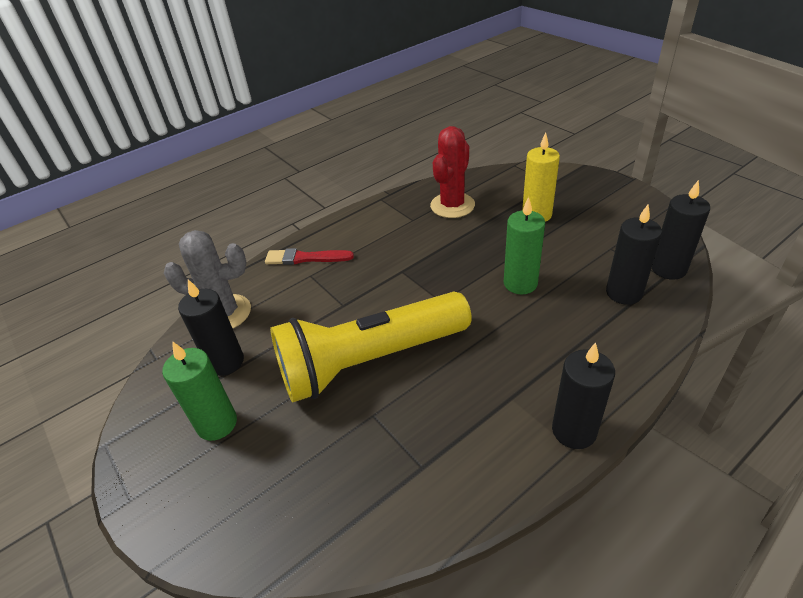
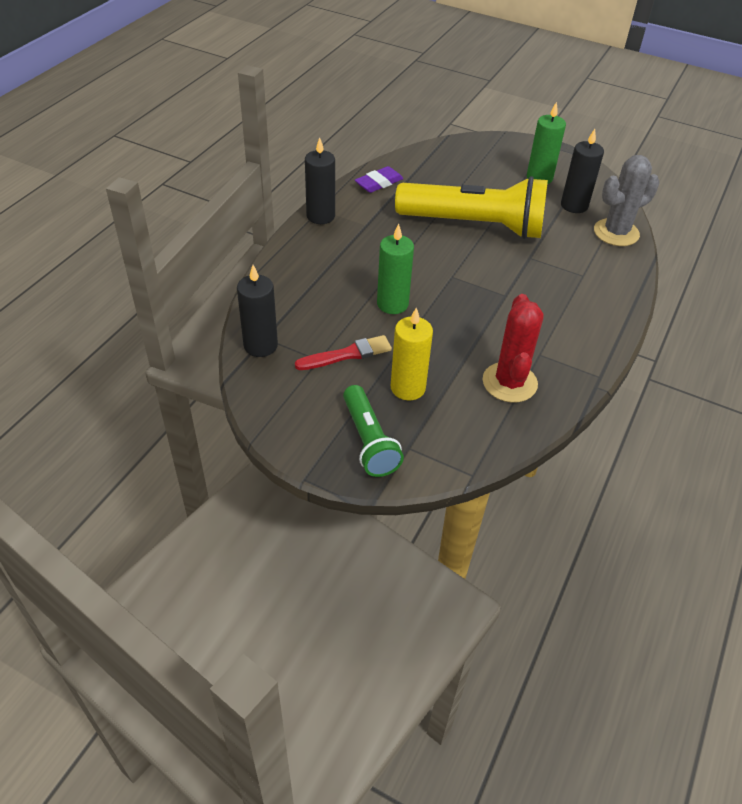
camera: 150 degrees right, 5 degrees up
(305, 258) = (604, 289): red brush -> red brush (347, 354)
(370, 361) = (475, 225): yellow flashlight -> yellow flashlight turned 60 degrees clockwise
(458, 482) = (379, 183): none -> purple eraser
(580, 189) = (369, 441): none -> green flashlight
(624, 293) = (300, 313): black candle -> none

